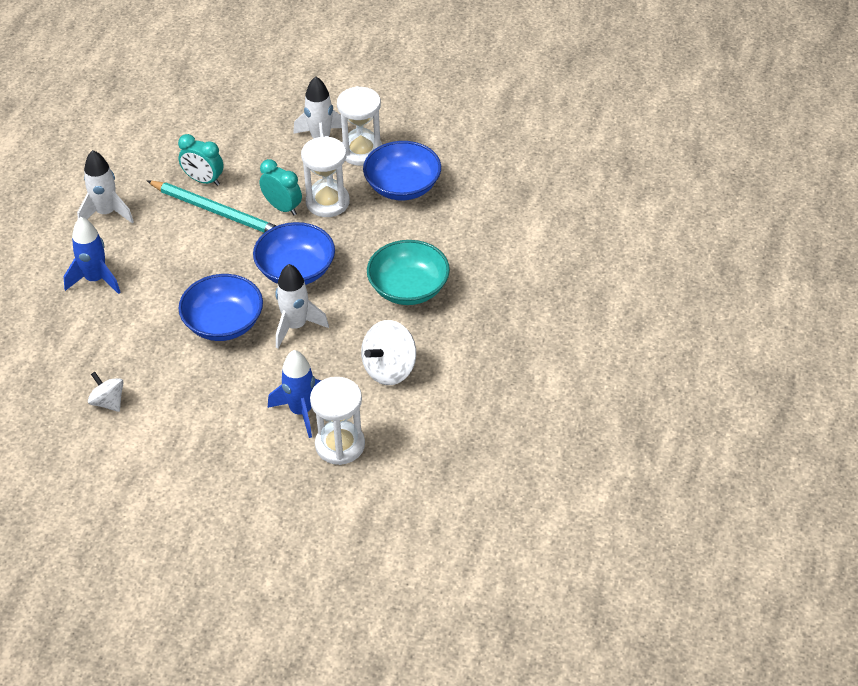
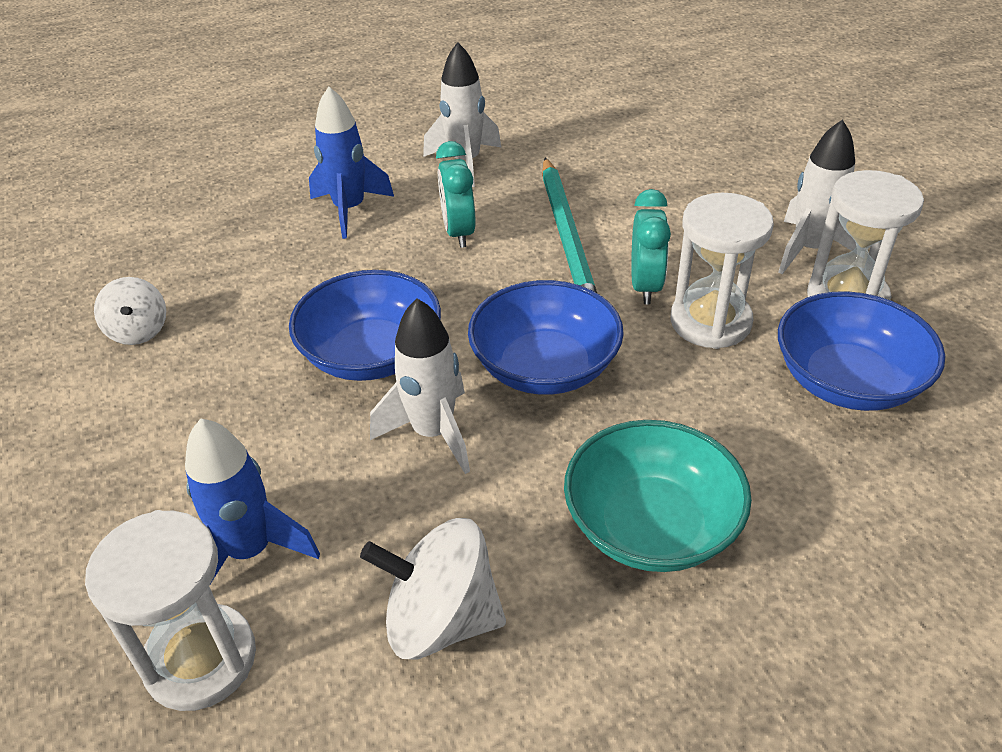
camera: 55 degrees right, 5 degrees down
(108, 402) = (138, 331): white spinning top -> white spinning top turned 150 degrees clockwise
(203, 180) = (605, 198): turquoise clock -> turquoise clock (459, 232)

